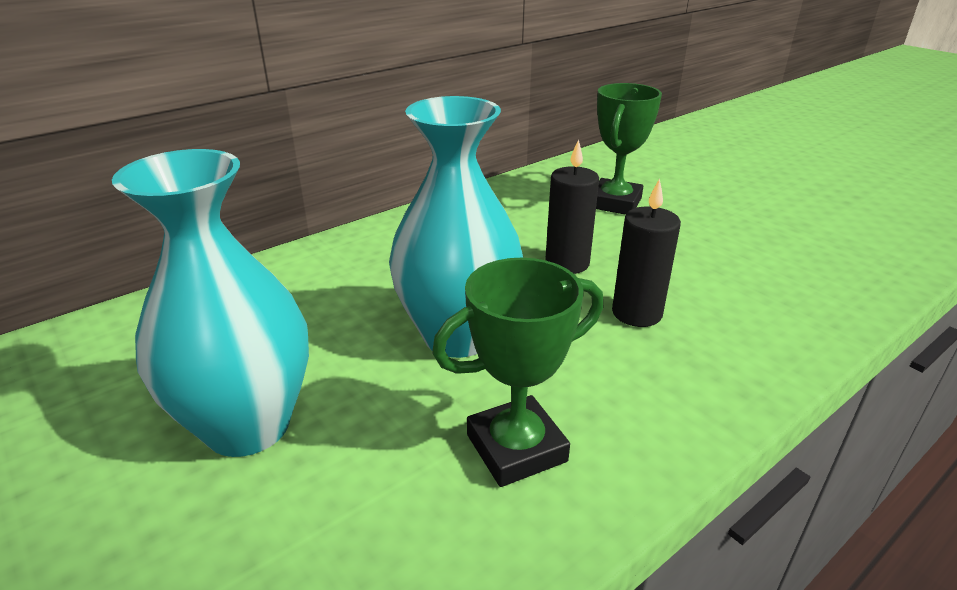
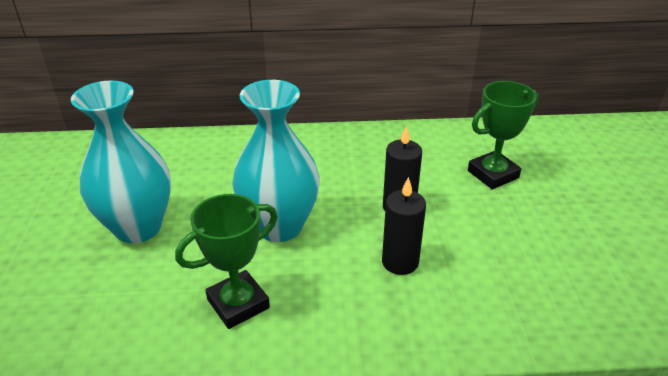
camera: 35 degrees right, 5 degrees up
(516, 448) = (238, 304): green trophy -> green trophy turned 45 degrees counterclockwise

